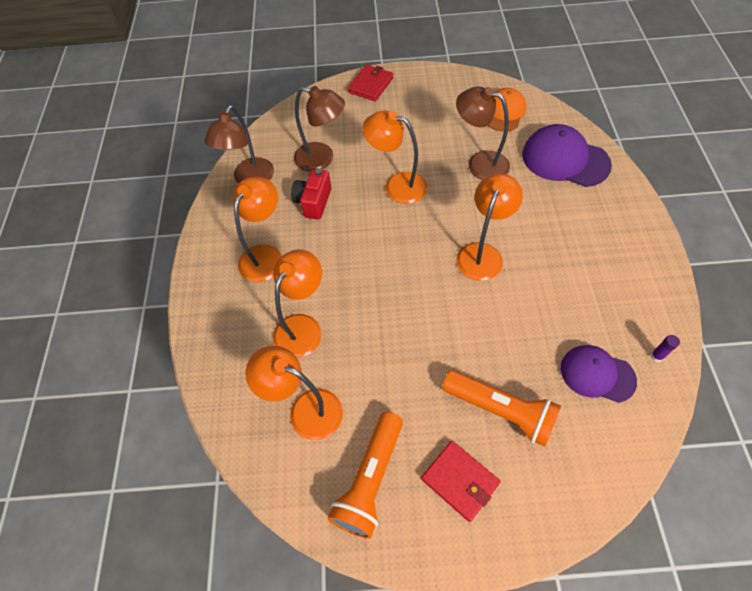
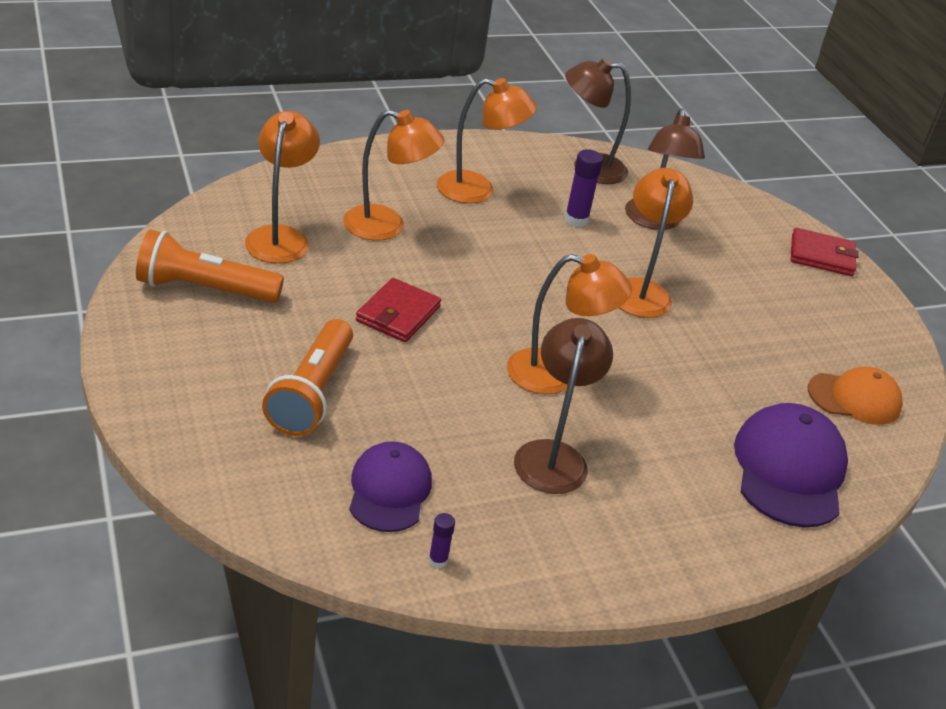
camera: 65 degrees right, 20 degrees down
(313, 202) = (576, 220): red camera -> purple glue stick
(460, 481) = (212, 358): red wallet -> red wallet (398, 314)
(479, 163) = (727, 371): brown lamp -> brown lamp (552, 455)

